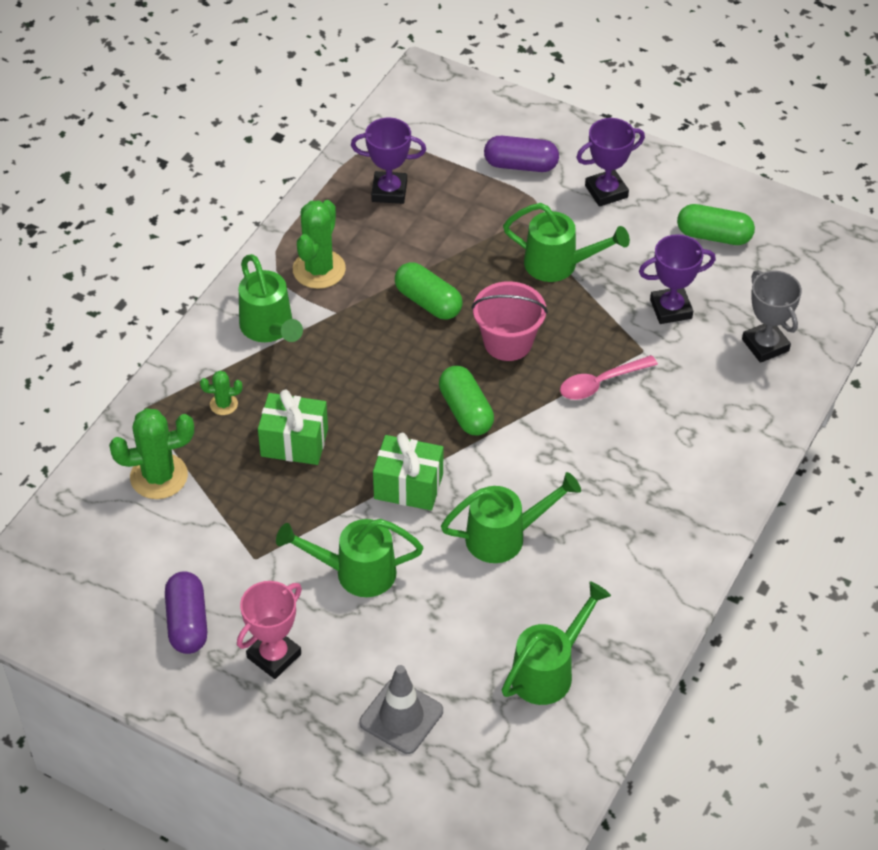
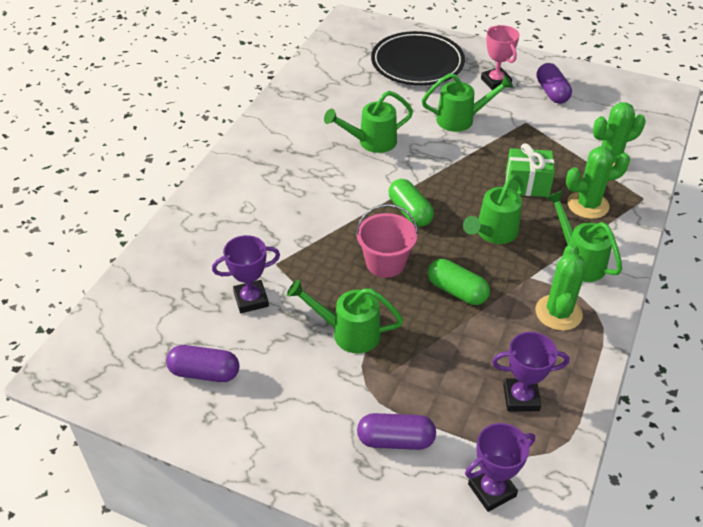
camera: 175 degrees right, 5 degrees down
(223, 404) = (588, 205): green cactus -> green cactus, size x1.99
(274, 656) = (495, 82): pink trophy -> pink trophy turned 60 degrees counterclockwise
(401, 716) = (417, 63): grey traffic cone -> black plate
(408, 486) = (440, 164): green gift -> none
(548, 671) = (338, 84): green watering can -> green watering can (493, 233)
(601, 383) = (310, 237): pink spoon -> none
(606, 191) = (306, 414): purple trophy -> purple trophy (491, 490)
(714, 236) = (204, 372): green capsule -> purple capsule
(765, 345) = (176, 275): grey trophy -> none

